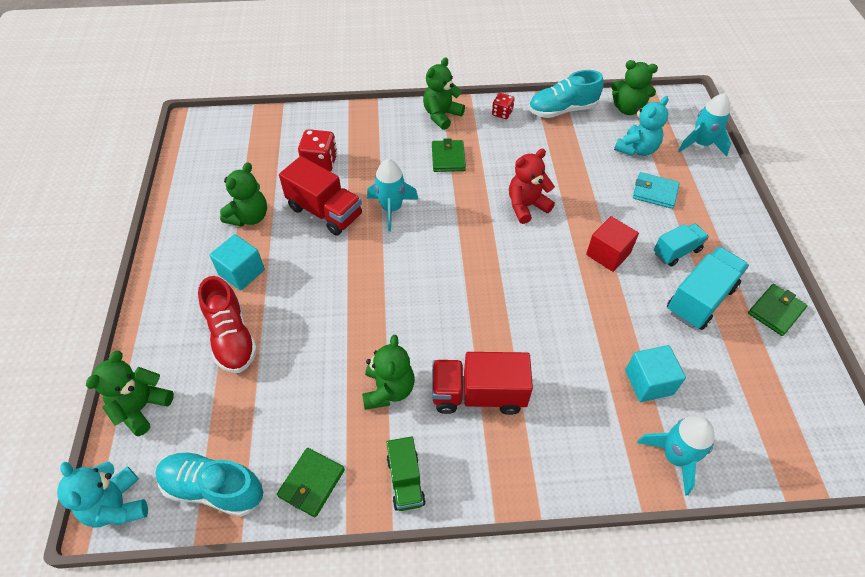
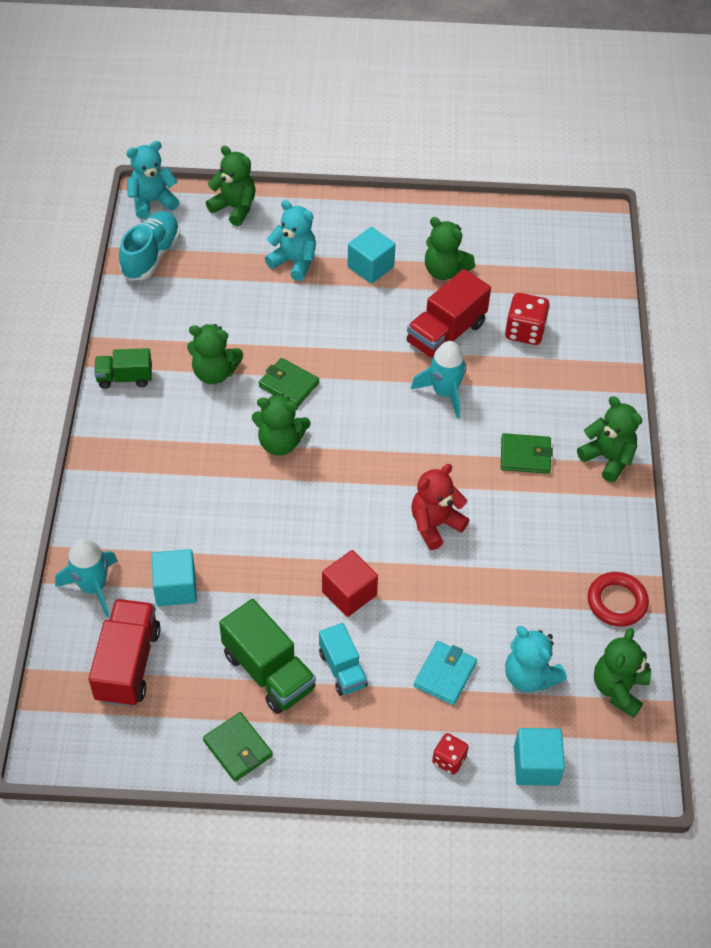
camera: 95 degrees right, 0 degrees up
(232, 337) = (294, 262): red shoe -> turquoise teddy bear
(312, 483) = (139, 316): green wallet -> green wallet (288, 385)
(466, 320) = (280, 442): none -> green teddy bear
(478, 394) = (194, 440): red truck -> red truck (127, 664)
(502, 113) = (611, 527): red dice -> red dice (449, 759)
(526, 206) = (435, 524): red teddy bear -> red teddy bear turned 105 degrees counterclockwise
(562, 110) = (617, 602): turquoise shoe -> red ring
(700, 299) = (269, 671): turquoise truck -> green truck
(701, 144) = (536, 765): turquoise rocket -> turquoise cube

